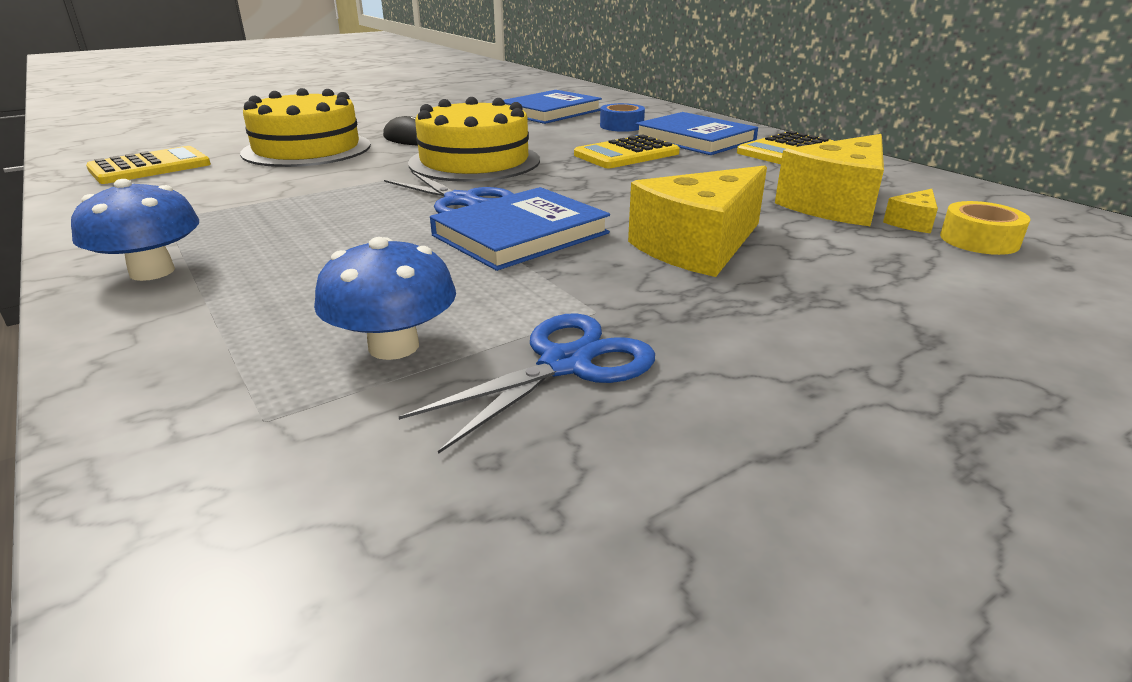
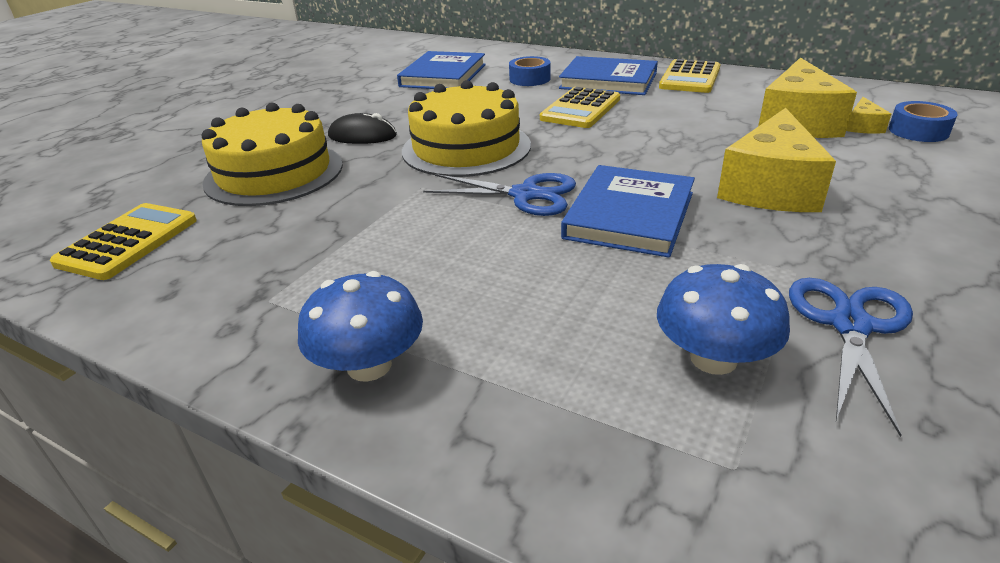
camera: 25 degrees left, 5 degrees up
(979, 240) = (918, 131): yellow tape -> blue tape

